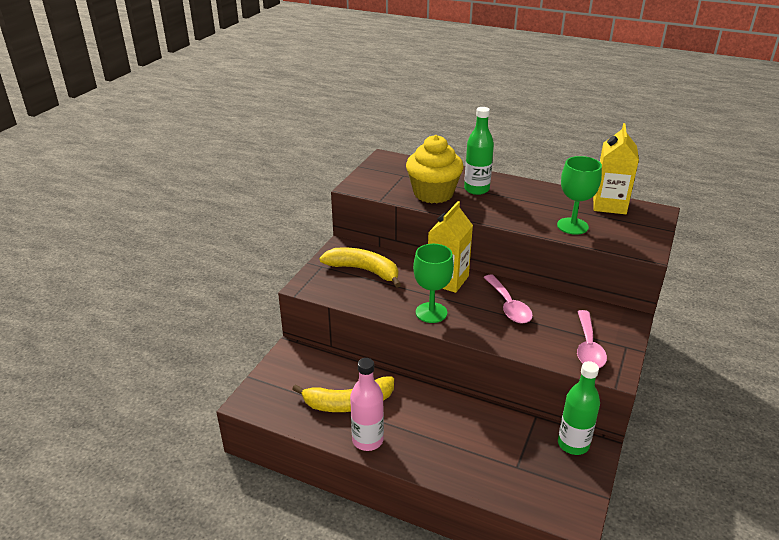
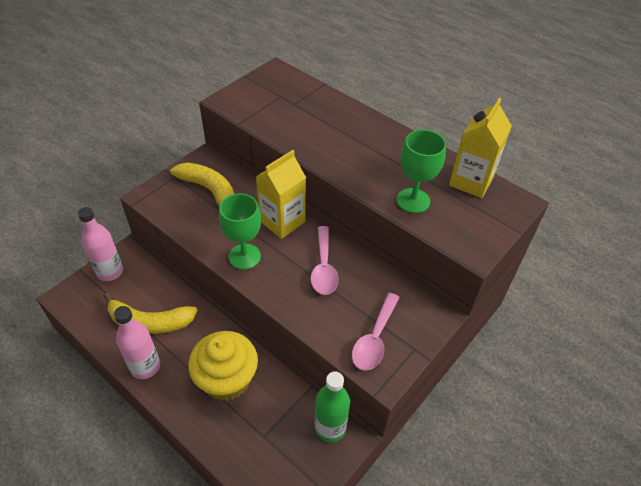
camera: 15 degrees right, 15 degrees up
(281, 371) = (110, 272): none -> pink bottle
(433, 193) = (295, 126): yellow cupcake -> yellow cupcake (227, 379)
(476, 189) = (342, 130): green bottle -> none

